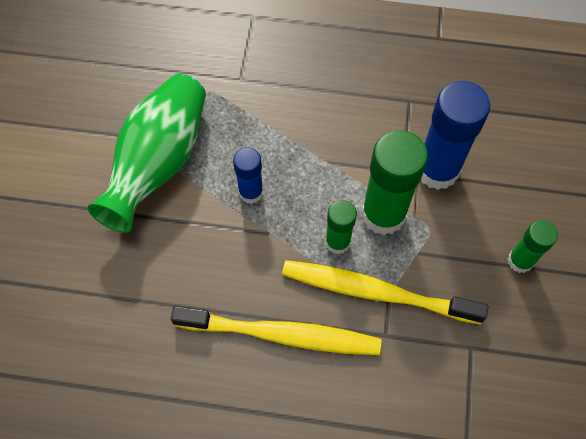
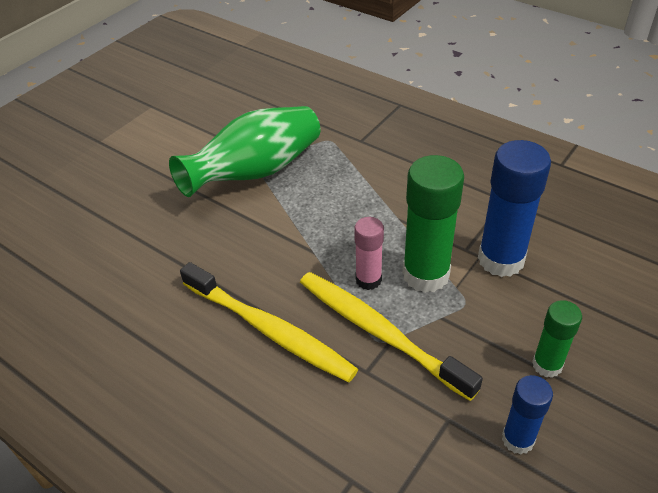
camera: 30 degrees right, 20 degrees down
(251, 192) = (316, 217): blue glue stick -> blue glue stick (518, 439)
(337, 242) = (368, 280): green glue stick -> pink glue stick

